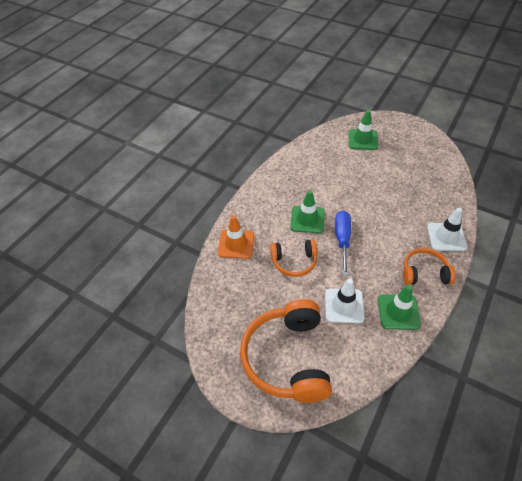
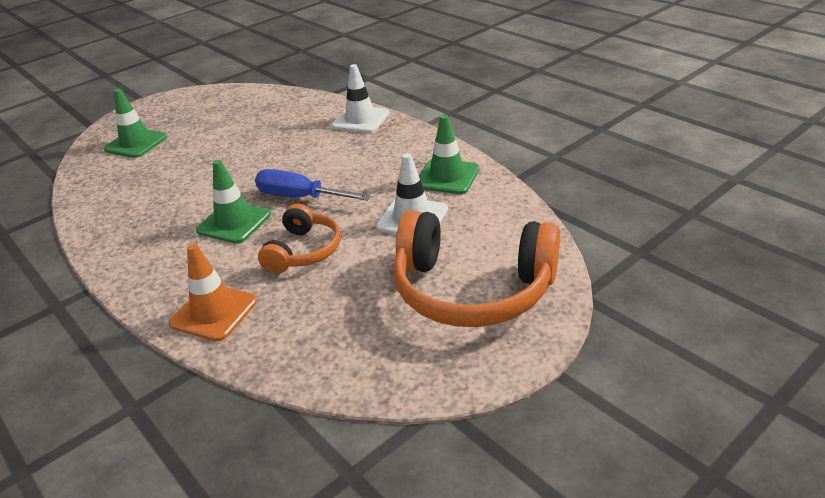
camera: 70 degrees left, 15 degrees down
(424, 273) = (401, 146): orange headphones -> none

